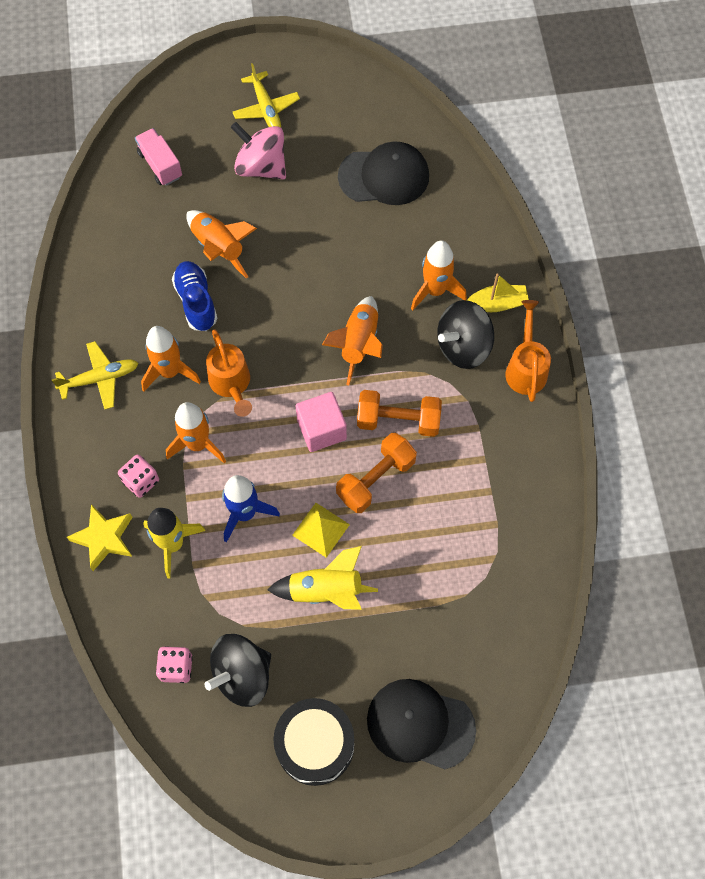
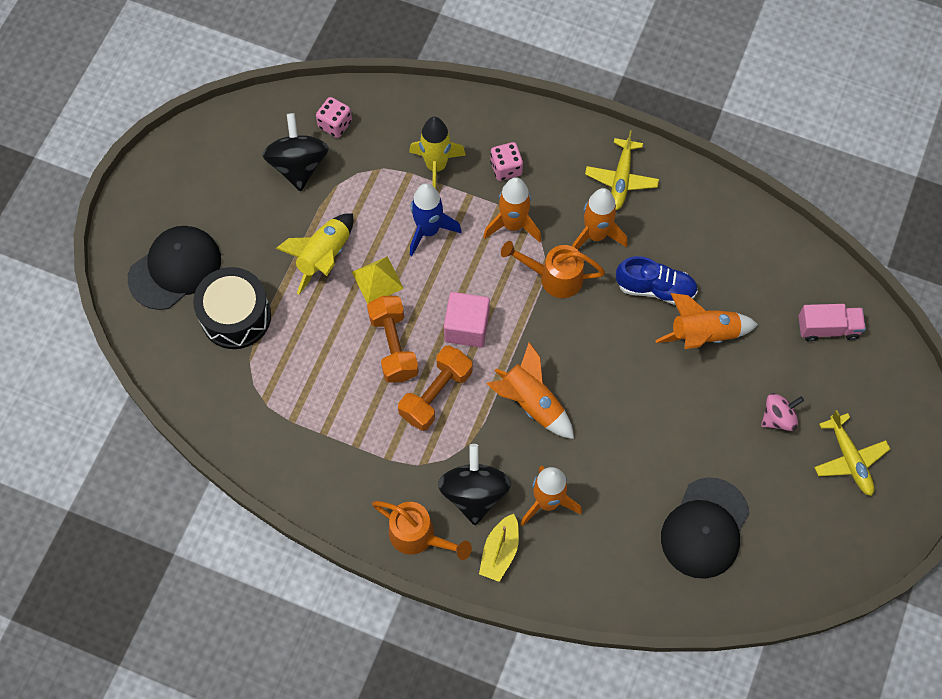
camera: 120 degrees right, 0 degrees up
(104, 538) = (472, 121): yellow star -> none
(261, 166) = (778, 418): pink spinning top -> pink spinning top, size x0.62
(266, 108) = (849, 458): yellow plane -> yellow plane turned 120 degrees counterclockwise
(315, 745) = (212, 189): black drum -> black drum (236, 316)

